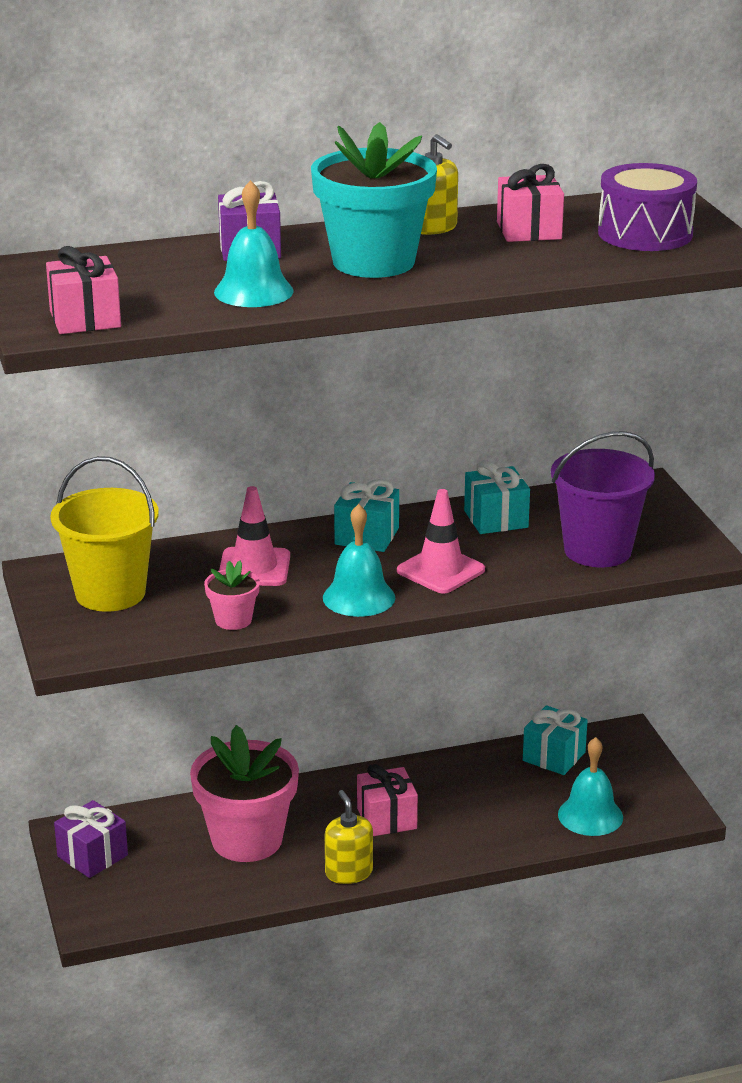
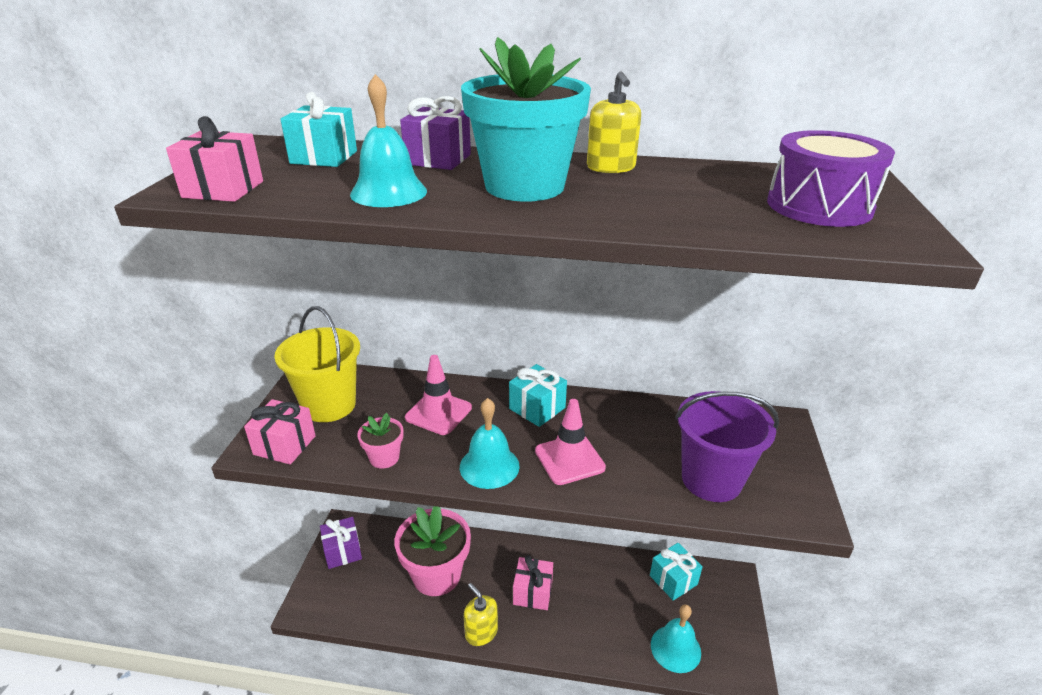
camera: 25 degrees right, 5 degrees up
(348, 872) = (481, 632): yellow soap dispenser -> yellow soap dispenser turned 45 degrees counterclockwise
(496, 519) = (644, 421): turquoise gift -> turquoise gift (324, 157)
(529, 231) = (698, 184): pink gift -> pink gift (284, 445)

